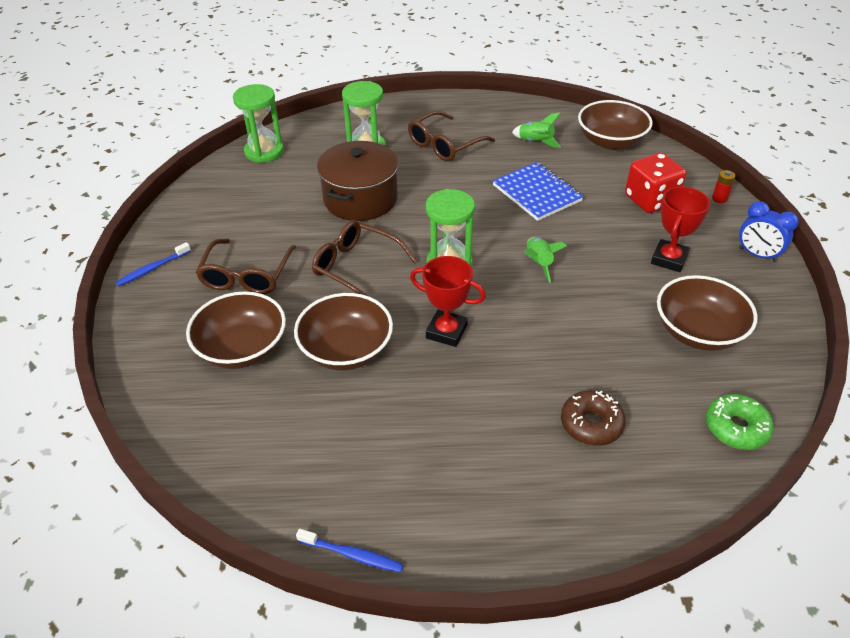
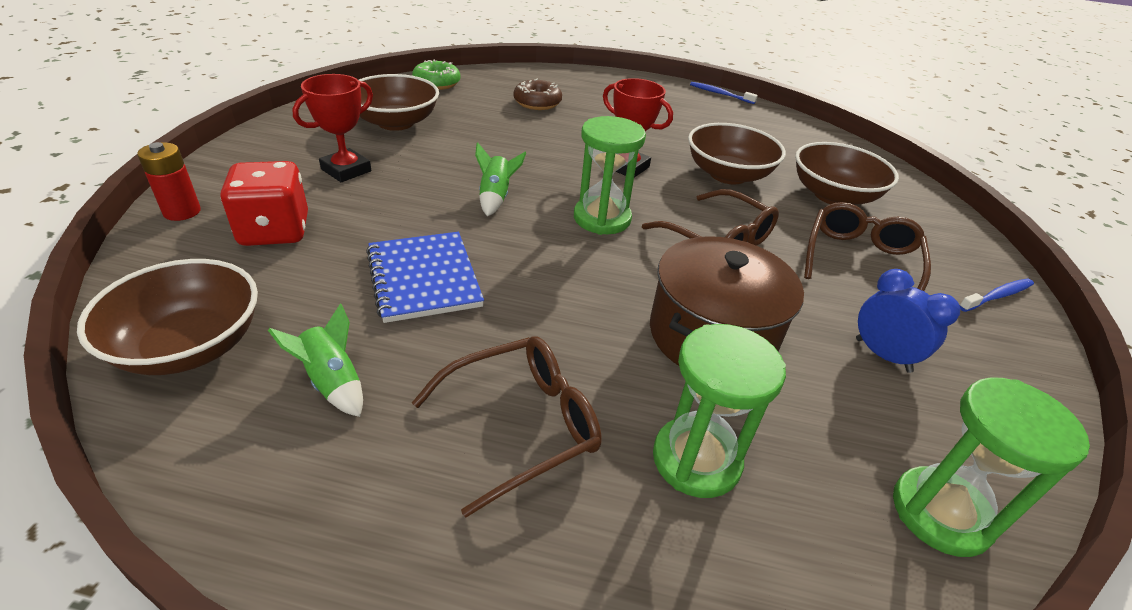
camera: 170 degrees left, 5 degrees down
(719, 199) = (182, 212): red battery -> red battery, size x1.53
(757, 255) = (247, 154): blue clock -> blue clock (882, 355)

